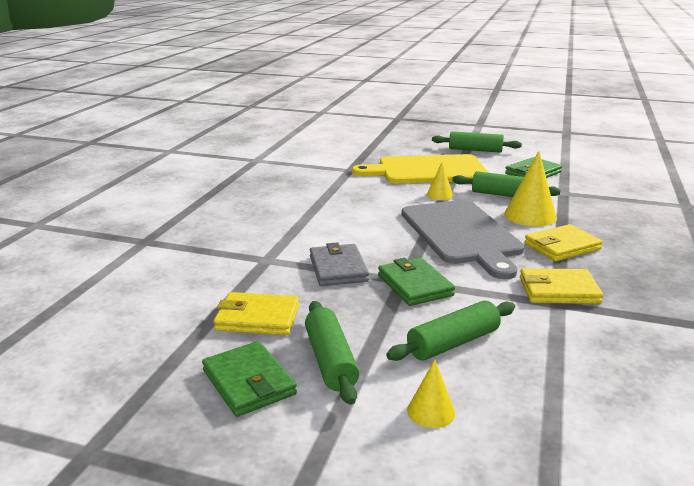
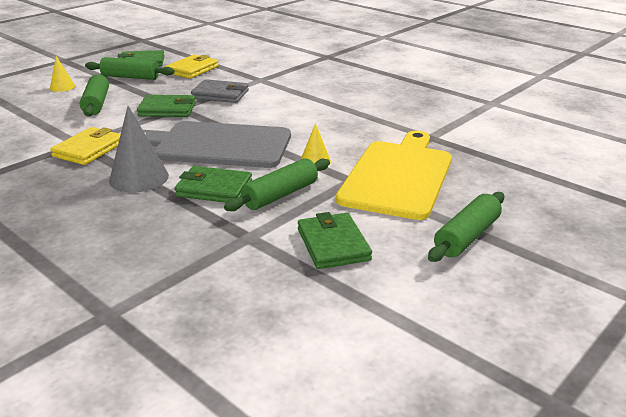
camera: 115 degrees right, 5 degrees up
(530, 215) = (214, 189): yellow cone -> green wallet
(562, 247) = (139, 178): yellow wallet -> grey cone

